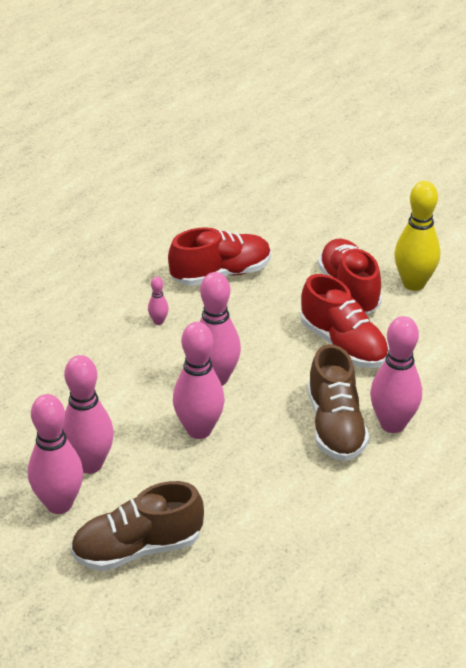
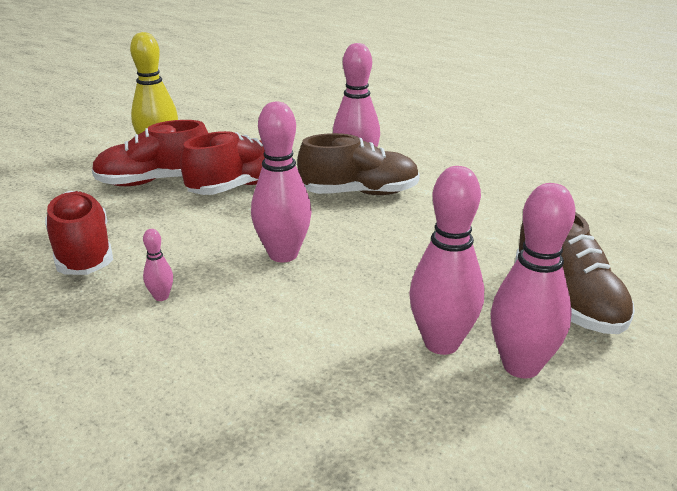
camera: 90 degrees left, 10 degrees down
(199, 430) = (370, 264): pink bowling pin -> none

